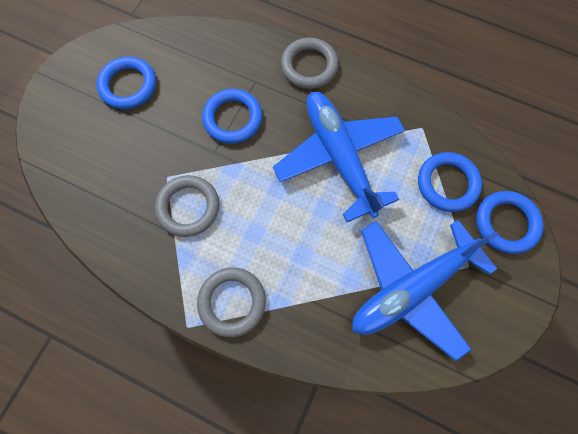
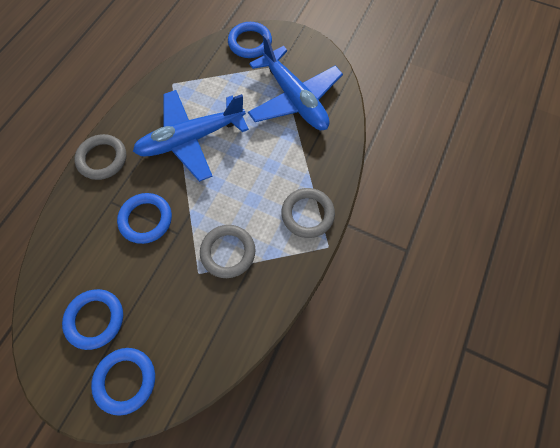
camera: 90 degrees left, 5 degrees down
(447, 183) = (219, 72): blue ring -> blue ring (125, 380)

